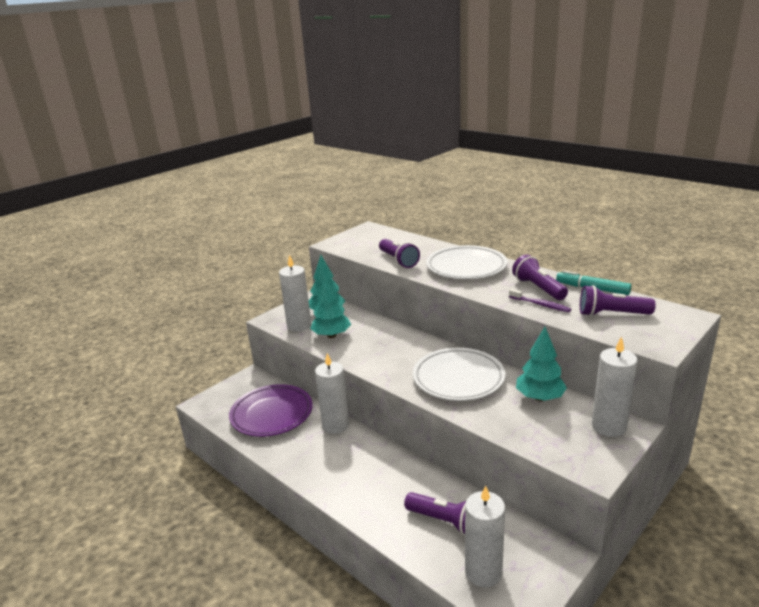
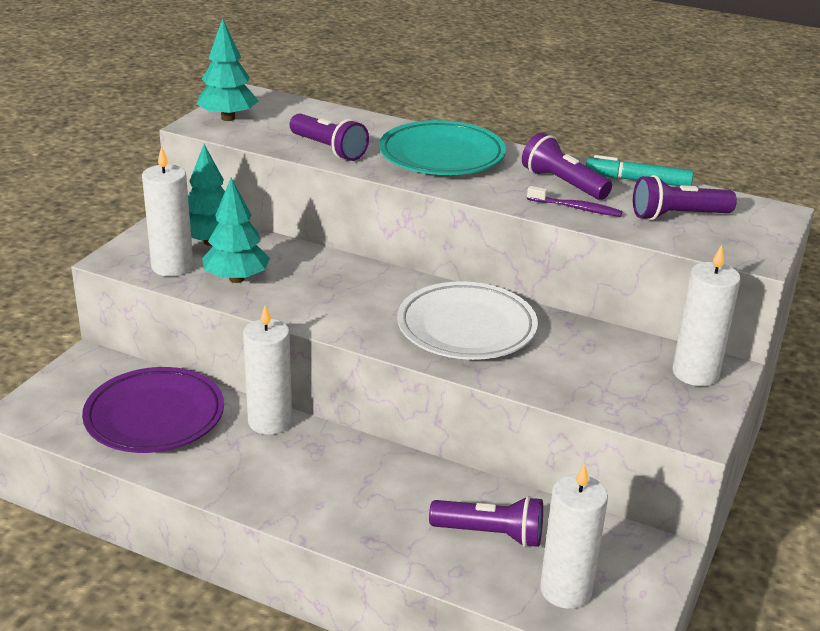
camera: 20 degrees left, 5 degrees up
(466, 267) = (442, 156): white plate -> turquoise plate
(539, 397) = (591, 344): turquoise tree -> turquoise tree (228, 118)

